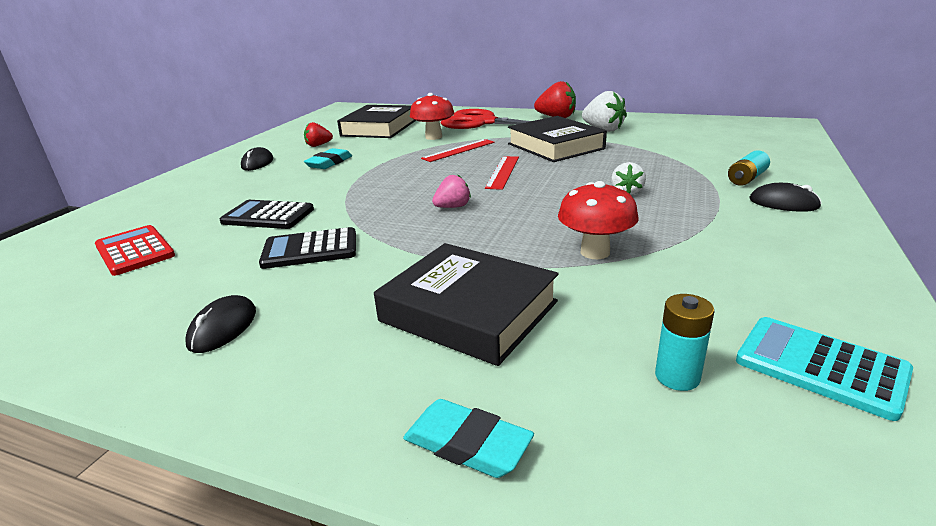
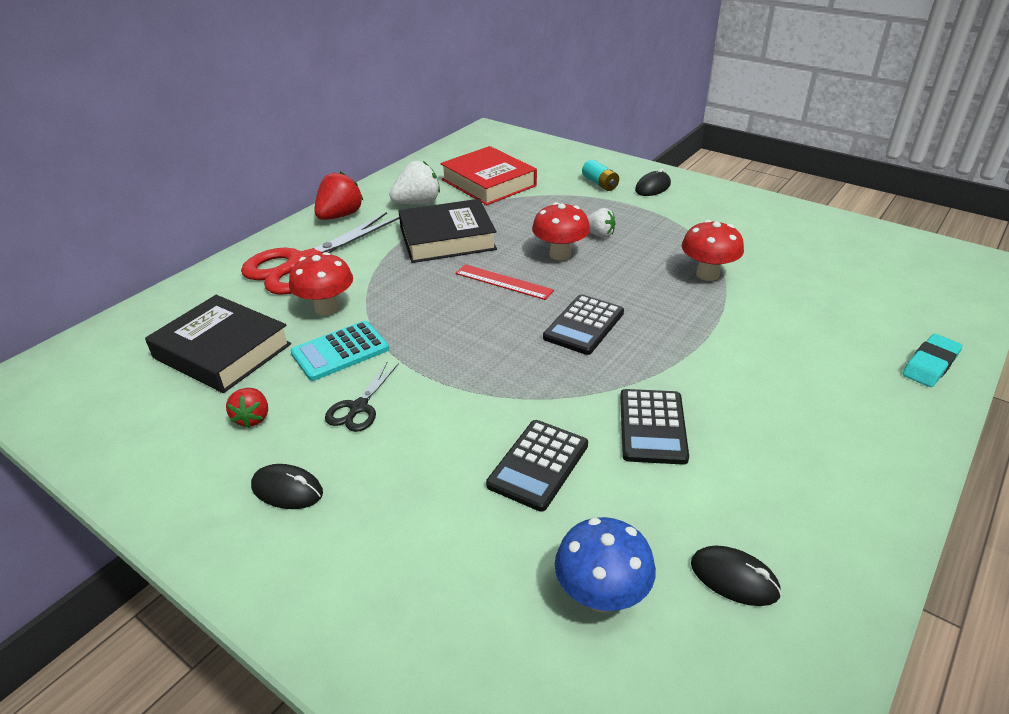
camera: 75 degrees left, 10 degrees up
(134, 251) = (601, 595): red calculator -> blue mushroom
(223, 328) = (803, 482): black mouse -> black mouse (734, 578)
(329, 163) = (358, 408): turquoise eraser -> black scissors
(453, 207) = (584, 325): pink strawberry -> black calculator
(458, 150) = (403, 297): red ruler -> none
(468, 311) = (788, 344): black book -> none
(568, 183) = (560, 254): none -> red mushroom
(674, 141) = (488, 183): none -> red book
(677, 376) = (863, 285): turquoise battery -> none
(820, 366) = (852, 245): turquoise calculator -> turquoise calculator (340, 351)

